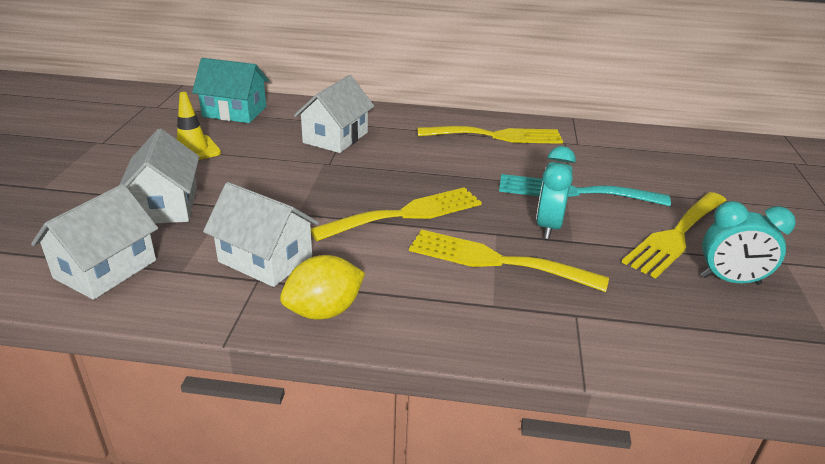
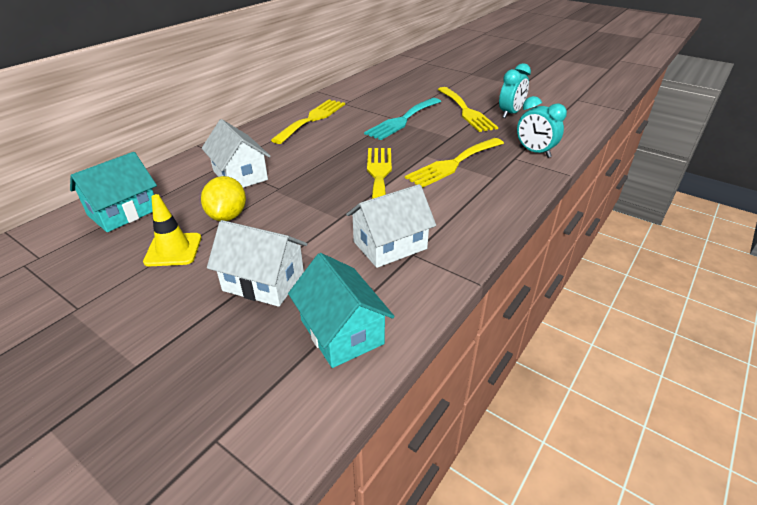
camera: 60 degrees left, 5 degrees up
(105, 269) = (341, 332): white house -> turquoise house
(324, 311) = (466, 234): yellow lemon -> yellow lemon (228, 216)
(548, 226) = (431, 138): turquoise clock -> turquoise clock (534, 152)

